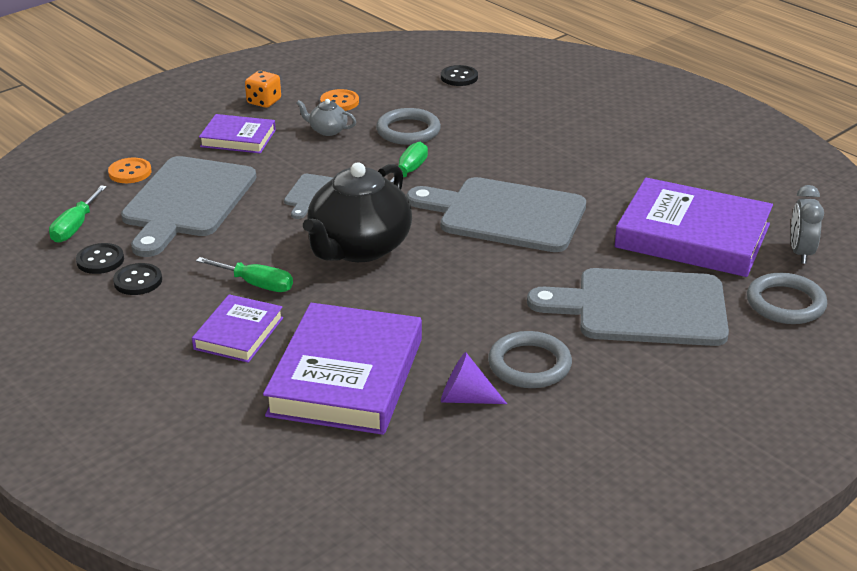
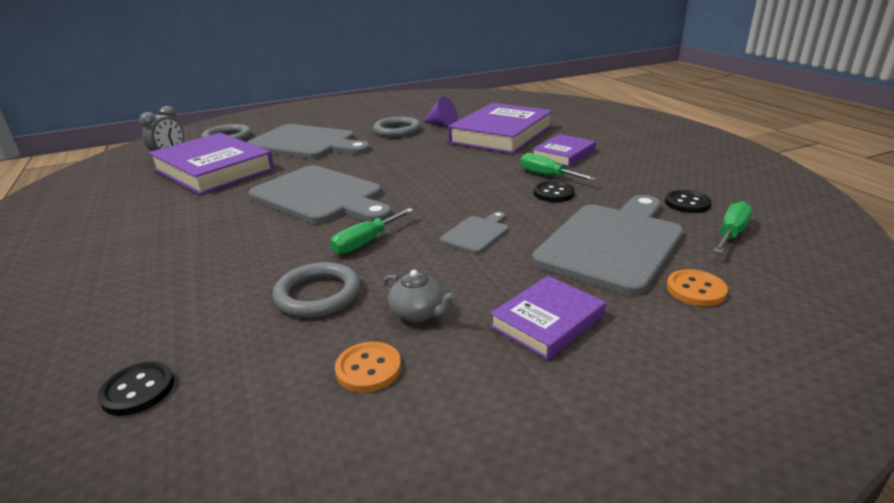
camera: 160 degrees left, 5 degrees down
(138, 281) = (646, 186): black button -> black button (553, 193)
(238, 138) = (547, 321): purple book -> purple book turned 75 degrees counterclockwise
(264, 102) = (492, 397): orange dice -> none
(359, 248) = (457, 188): black teapot -> none

